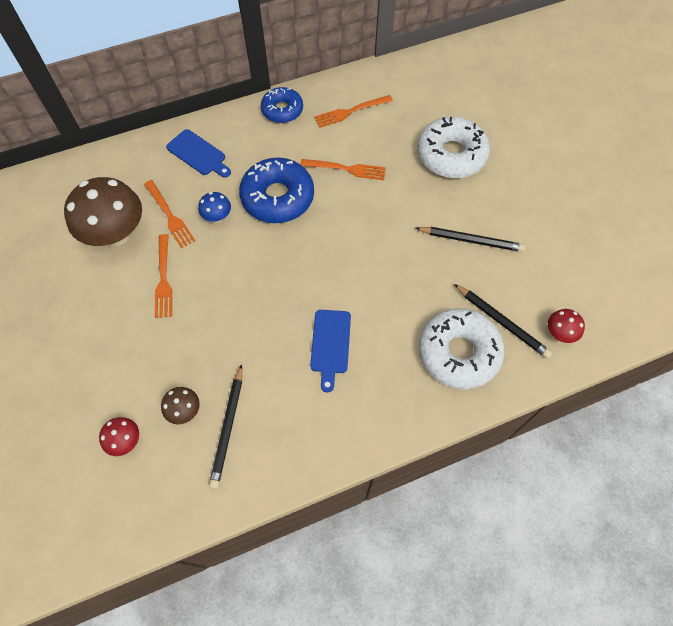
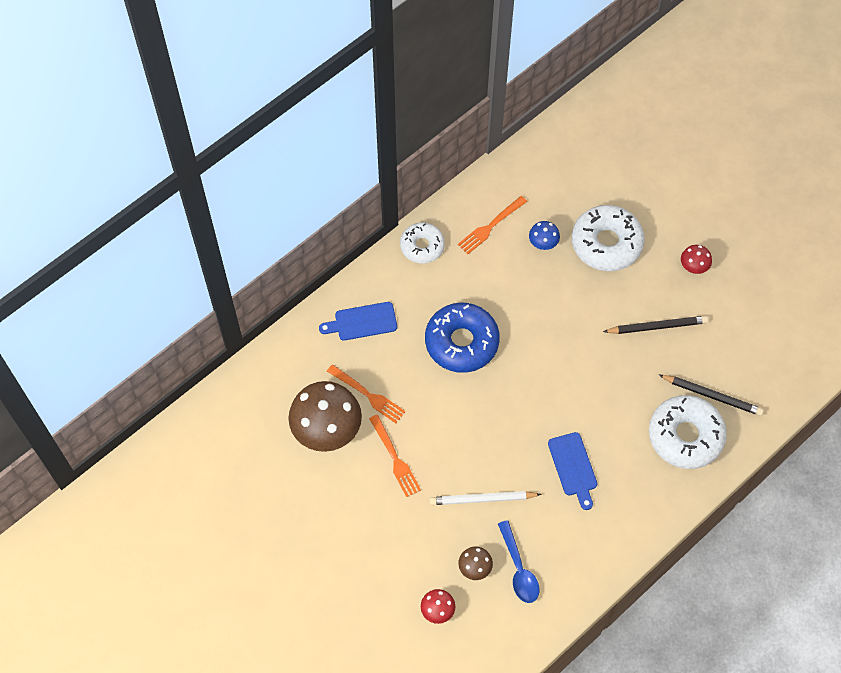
camera: 20 degrees left, 0 degrees up
(198, 154) = (362, 322): blue cutting board -> blue cutting board turned 150 degrees clockwise
(217, 217) = (414, 381): blue mushroom -> blue mushroom (543, 243)
(226, 345) = (482, 499): none -> white pencil
(228, 428) = (519, 569): black pencil -> blue spoon
(282, 110) = (422, 246): blue donut -> white donut
(346, 169) = (513, 291): orange fork -> none
(559, 333) = (763, 389): red mushroom -> red mushroom (693, 267)

